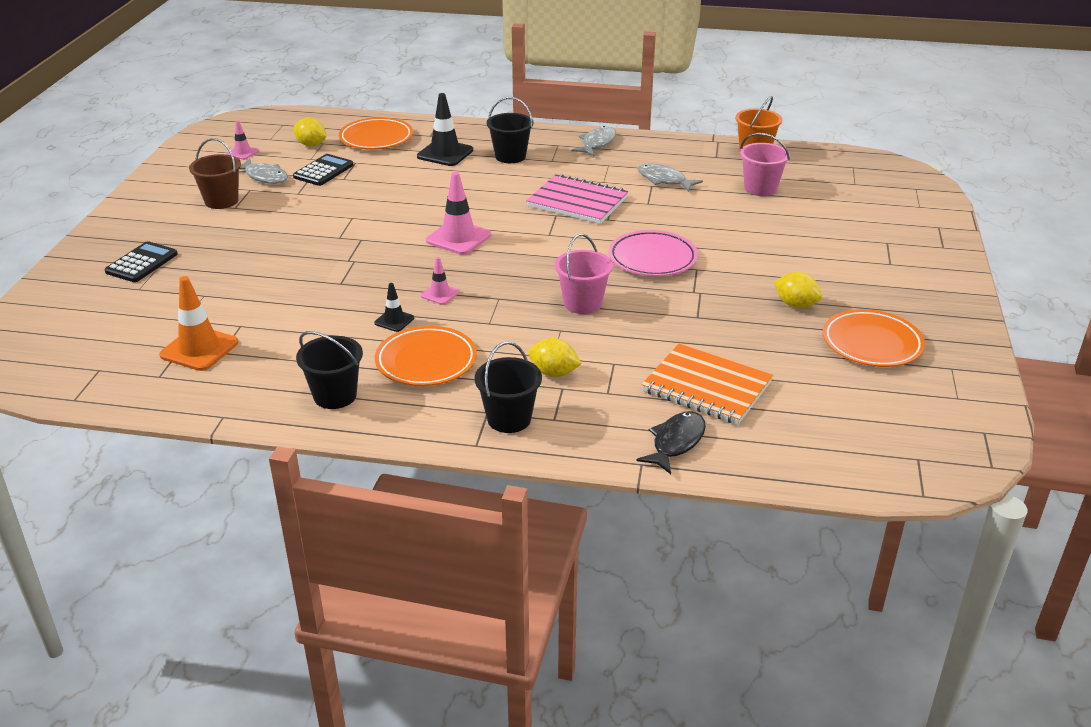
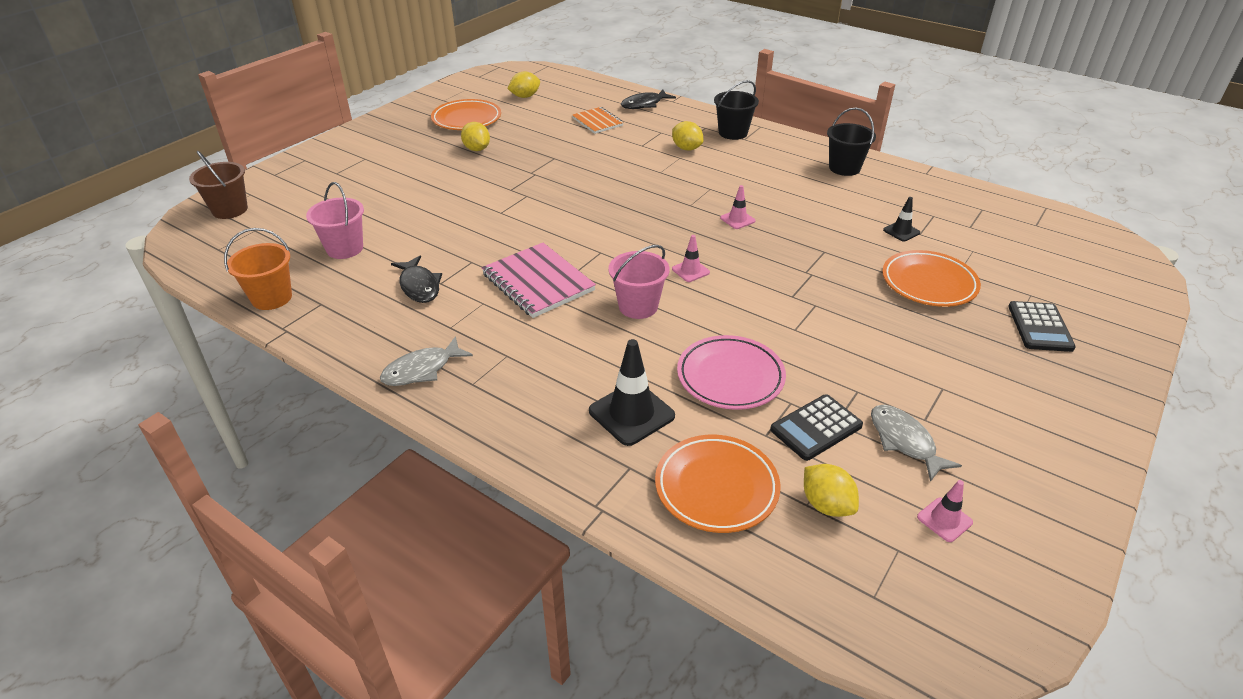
camera: 155 degrees left, 5 degrees up
(141, 263) = (1040, 327): black calculator -> black calculator turned 45 degrees counterclockwise
(199, 349) = (953, 222): orange traffic cone -> none
(221, 201) = (963, 406): brown bucket -> brown bucket (230, 210)
(394, 320) = (785, 207): black traffic cone -> black traffic cone (901, 231)
(426, 361) = (771, 174): orange plate -> orange plate (928, 283)
(458, 238) = (690, 271): pink traffic cone -> pink traffic cone, size x0.54
(510, 156) = (550, 379): black bucket -> none
(582, 303) = (627, 185): pink bucket -> pink bucket (638, 306)
(652, 258) = (534, 206): pink plate -> pink plate (730, 377)
(664, 180) = (419, 286): grey fish -> black fish
(706, 387) = (597, 122): orange notebook -> orange notebook, size x0.62
(859, 407) = (525, 96): none -> yellow lemon

